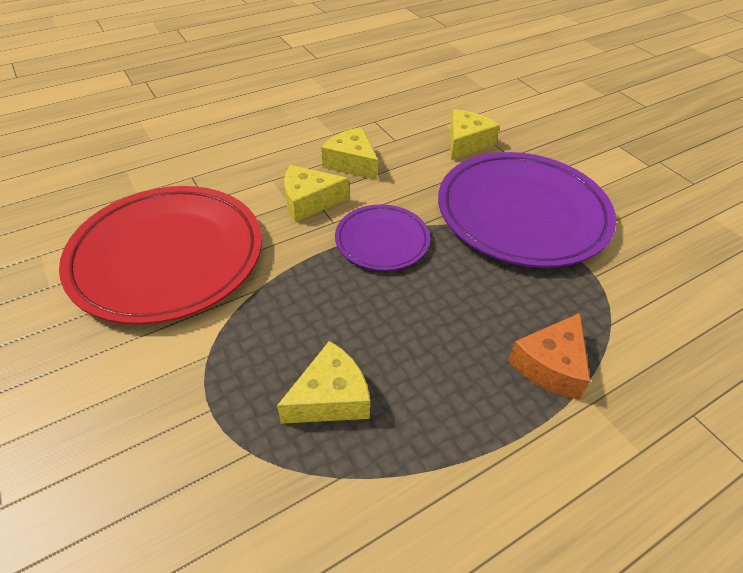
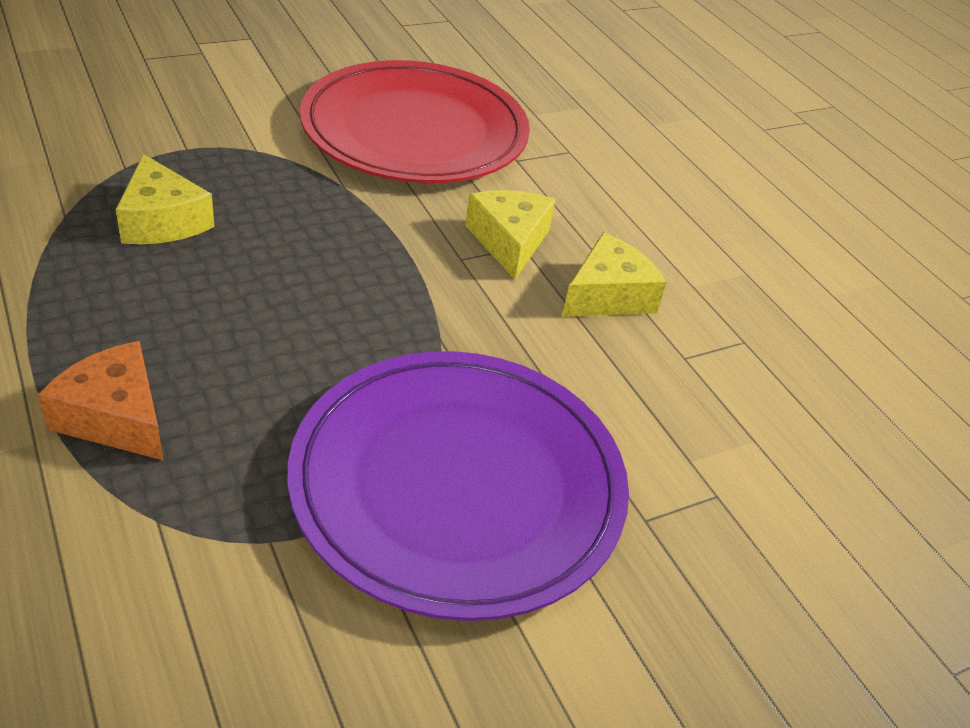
camera: 90 degrees right, 5 degrees down
(382, 240) = (413, 298): purple plate -> none
(466, 143) = (687, 458): yellow cheese -> none

